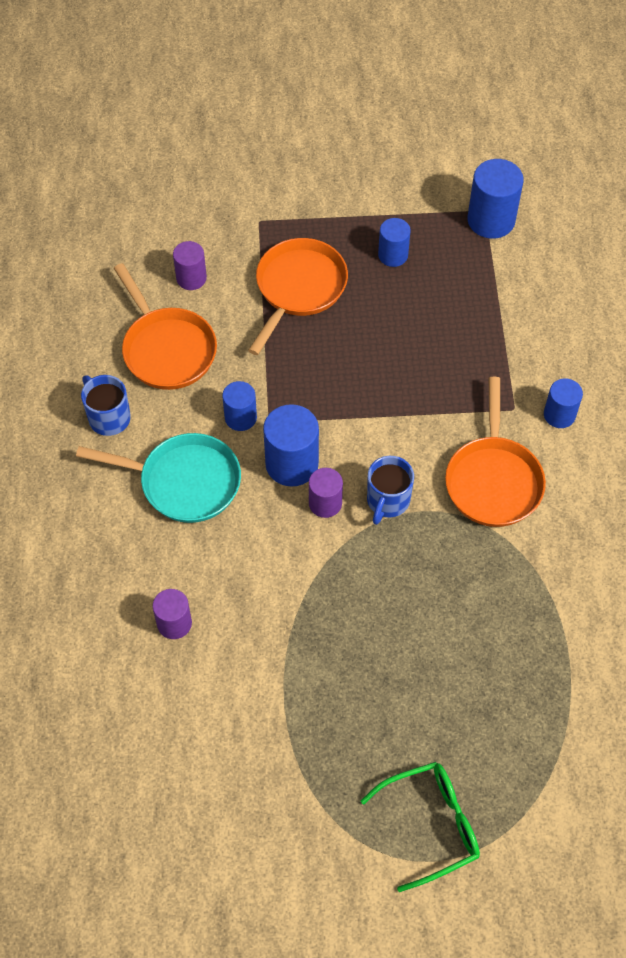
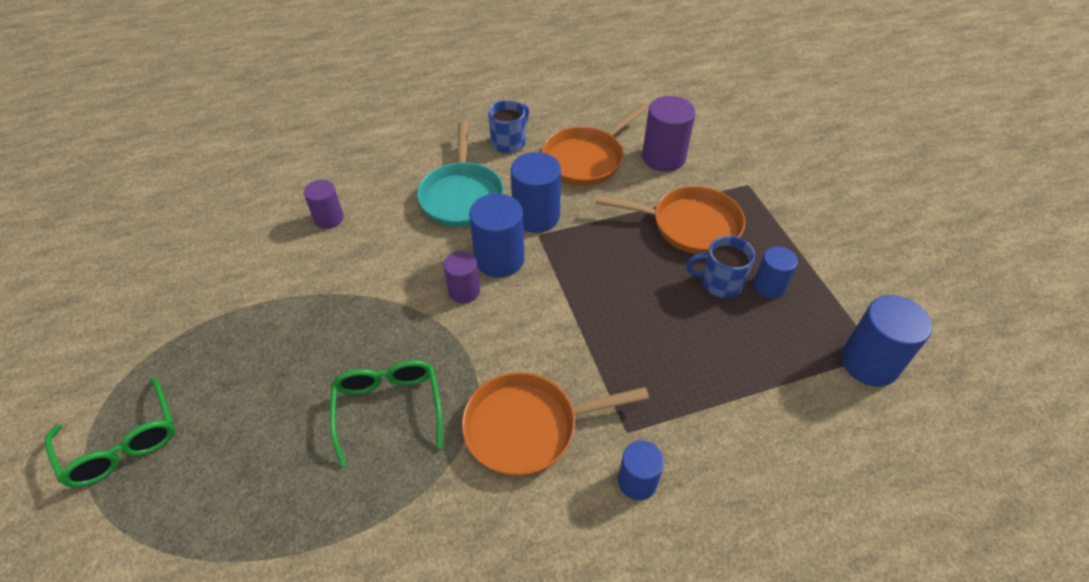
camera: 75 degrees right, 10 degrees down
(191, 278) = (663, 157): purple cylinder -> purple cylinder, size x1.62
(240, 417) = (536, 216): blue cylinder -> blue cylinder, size x1.62
(387, 501) = (478, 338): blue mug -> blue mug (719, 283)
(447, 587) = (388, 408): none -> green glasses

